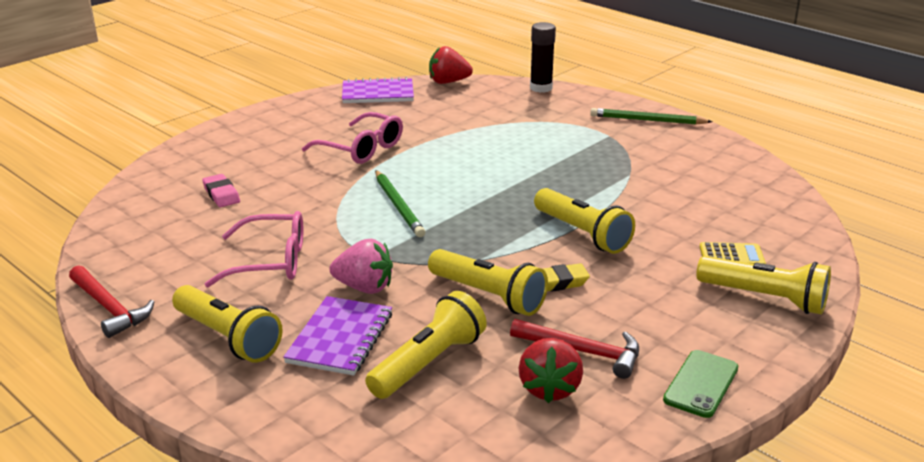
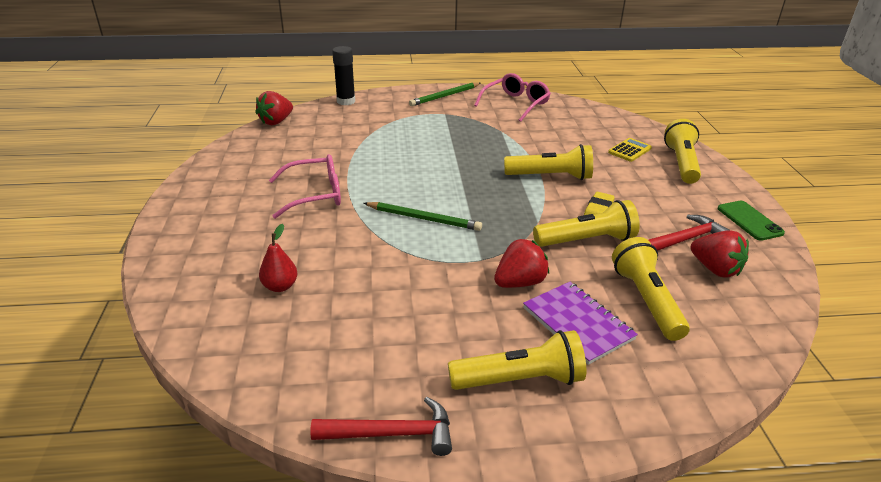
camera: 50 degrees left, 5 degrees up
(221, 194) = (280, 286): pink eraser -> red pear
(269, 262) = (427, 309): pink glasses -> pink glasses (515, 104)
(364, 287) = (519, 282): pink strawberry -> red strawberry
(378, 93) = (240, 151): purple notebook -> none
(764, 298) = (681, 163): yellow flashlight -> yellow flashlight turned 60 degrees counterclockwise

